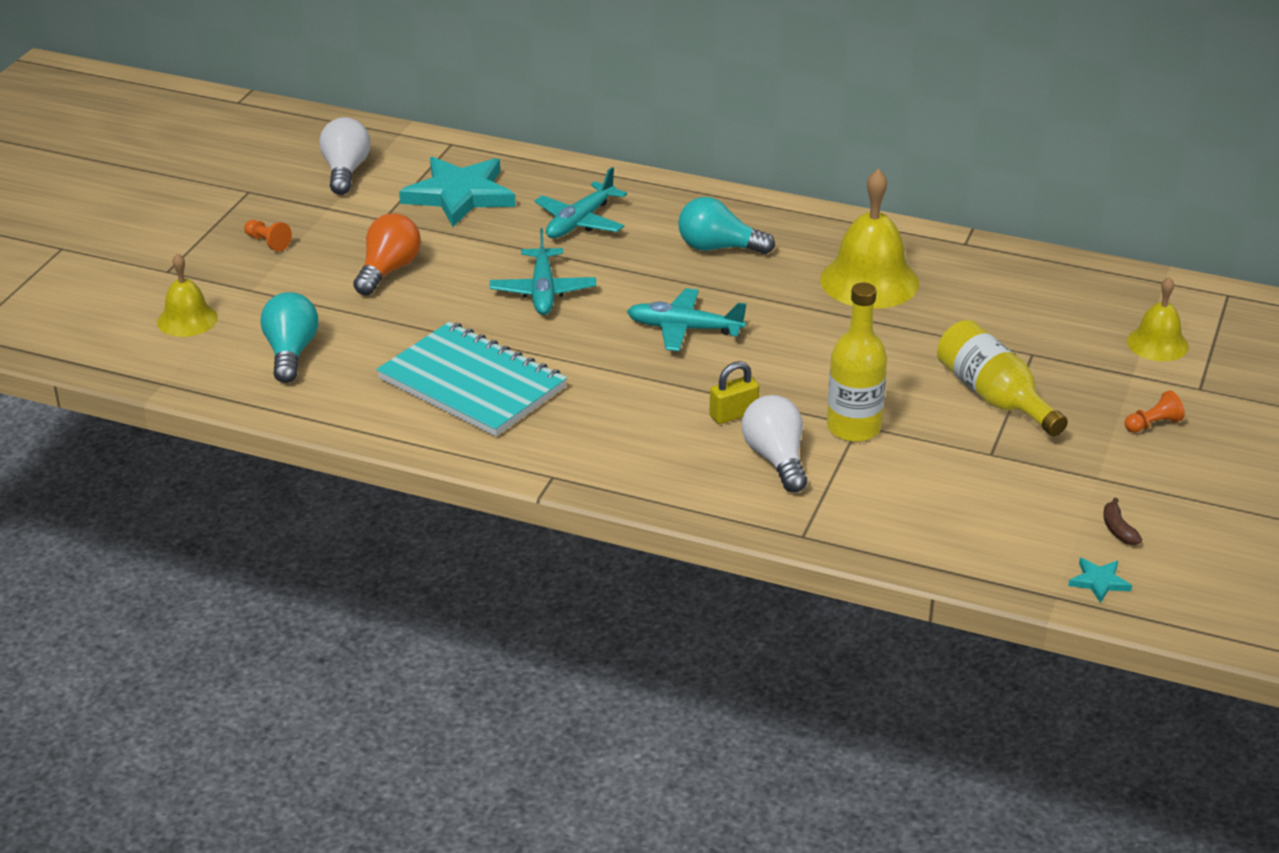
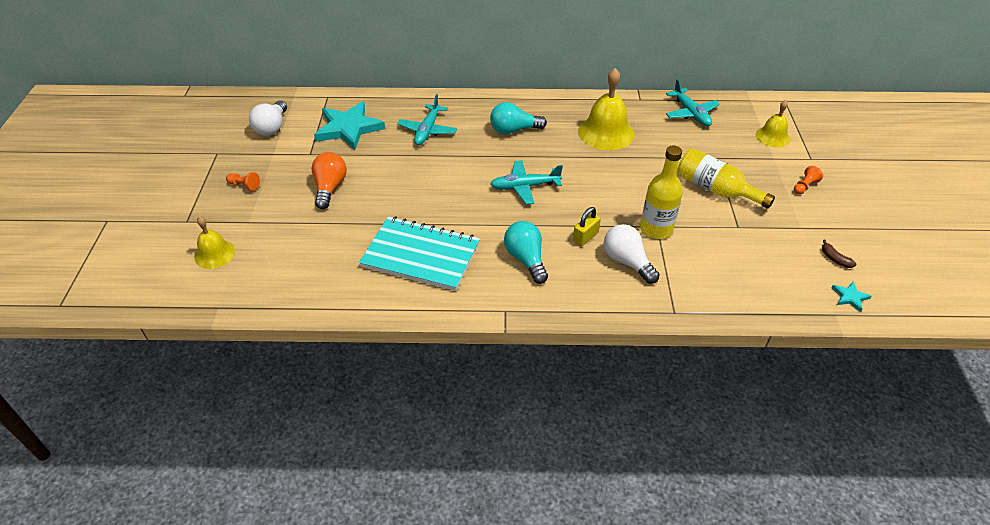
camera: 20 degrees left, 10 degrees up
(291, 353) = (295, 262): turquoise light bulb -> turquoise light bulb (526, 259)
(345, 171) = (272, 127): white light bulb -> white light bulb turned 150 degrees counterclockwise
(543, 291) = (430, 180): turquoise plane -> turquoise plane (691, 113)

